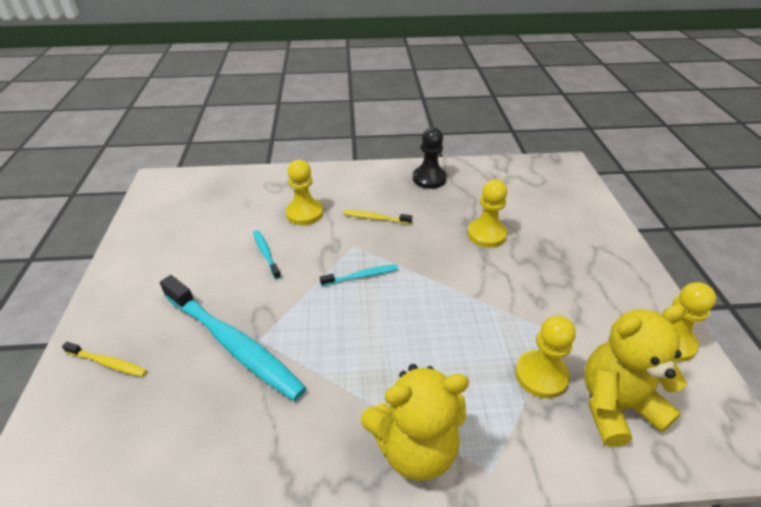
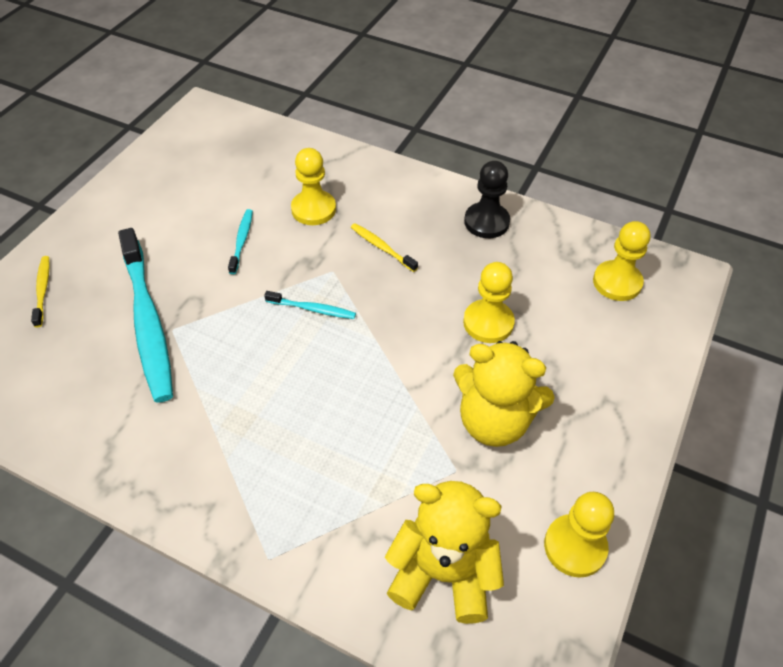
camera: 30 degrees right, 10 degrees up
(108, 363) = (43, 290): yellow toothbrush -> yellow toothbrush turned 150 degrees counterclockwise
(415, 448) = (223, 500): yellow teddy bear -> yellow teddy bear (494, 421)
(541, 375) = (397, 502): yellow pawn -> yellow pawn (617, 282)

